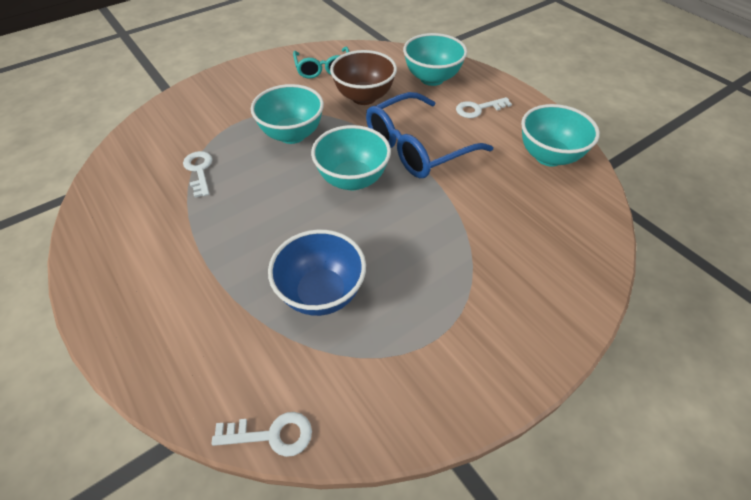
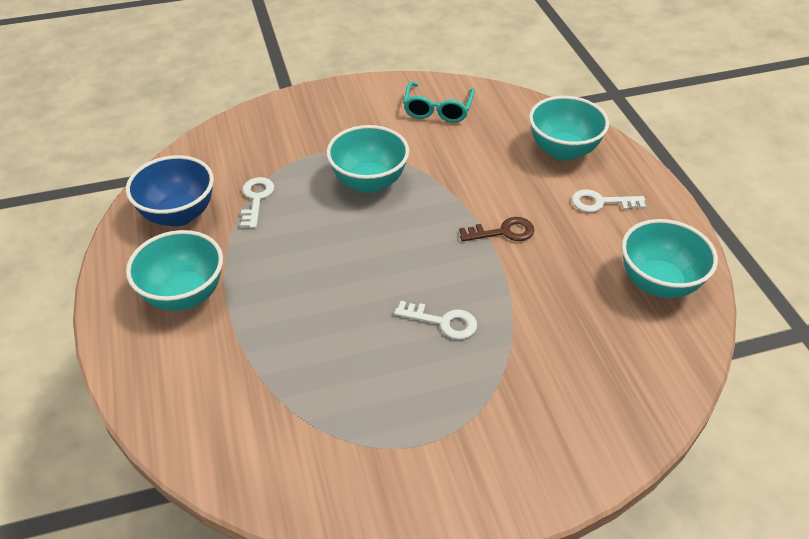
camera: 20 degrees right, 5 degrees down
(272, 434) = (224, 480): white key -> white key (443, 322)
(321, 293) = (326, 363): blue bowl -> blue bowl (178, 215)
(352, 179) = (412, 250): turquoise bowl -> turquoise bowl (184, 295)
(364, 97) = (469, 156): brown bowl -> none
(417, 147) = (503, 232): blue glasses -> brown key

